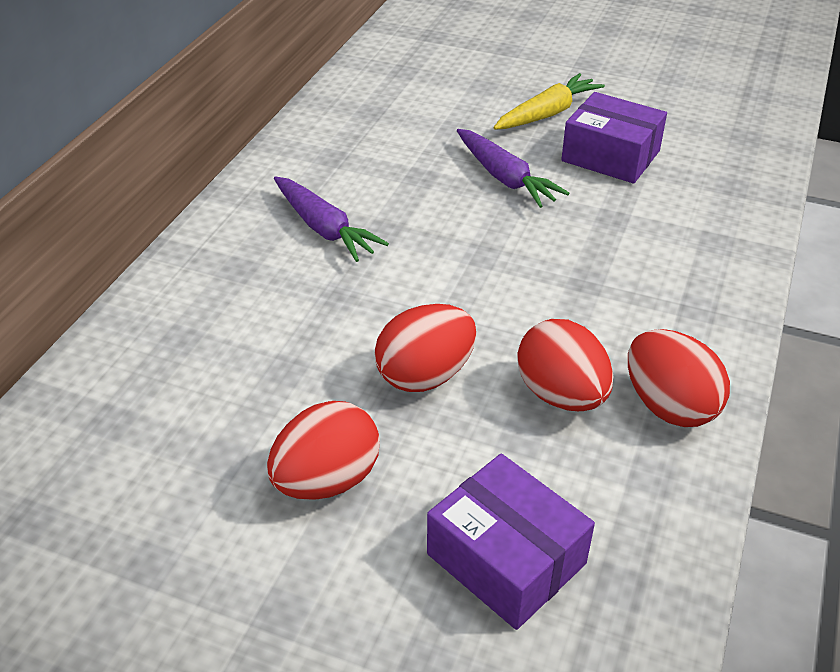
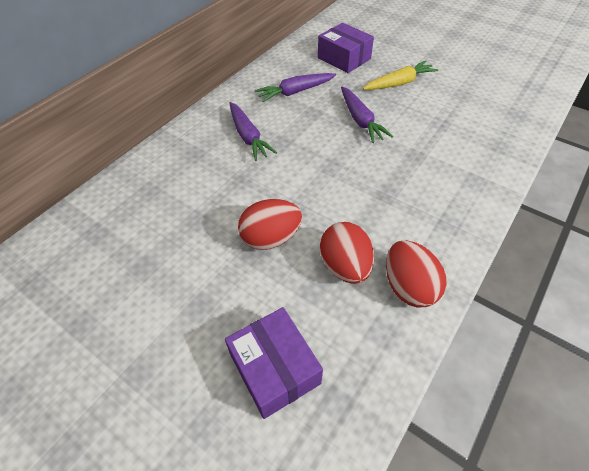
camera: 15 degrees right, 10 degrees up
(327, 480) = (192, 294): red egg -> none
(378, 148) = (295, 92): none -> purple carrot
(610, 156) = (428, 115): purple box -> purple box (344, 58)

